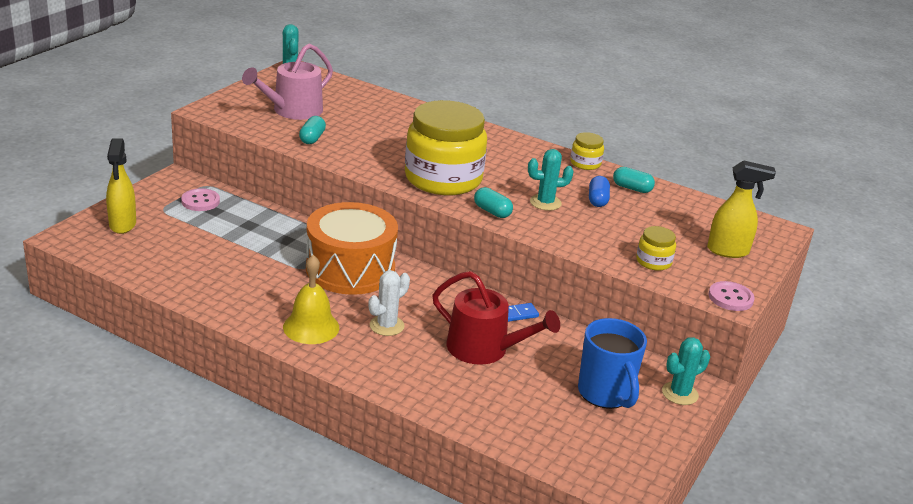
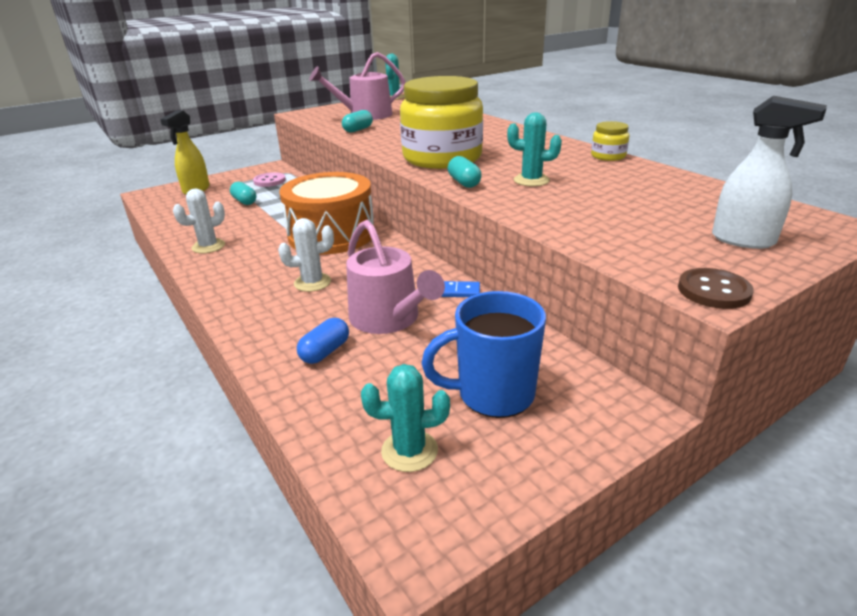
camera: 30 degrees right, 0 degrees up
(237, 301) = (208, 246): none -> white cactus
(311, 327) = (243, 274): yellow bell -> none
(484, 349) = (389, 318): red watering can -> pink watering can
(597, 200) = (596, 182): blue capsule -> blue capsule (325, 352)
(605, 394) = (493, 394): blue mug -> blue mug turned 75 degrees clockwise
(632, 188) = (648, 176): turquoise capsule -> turquoise capsule (244, 201)
(653, 262) = (621, 240): yellow jar -> none
(680, 393) = (602, 416): turquoise cactus -> turquoise cactus (409, 451)
(728, 251) = (744, 240): yellow spray bottle -> white spray bottle
(730, 298) = (713, 291): pink button -> brown button

